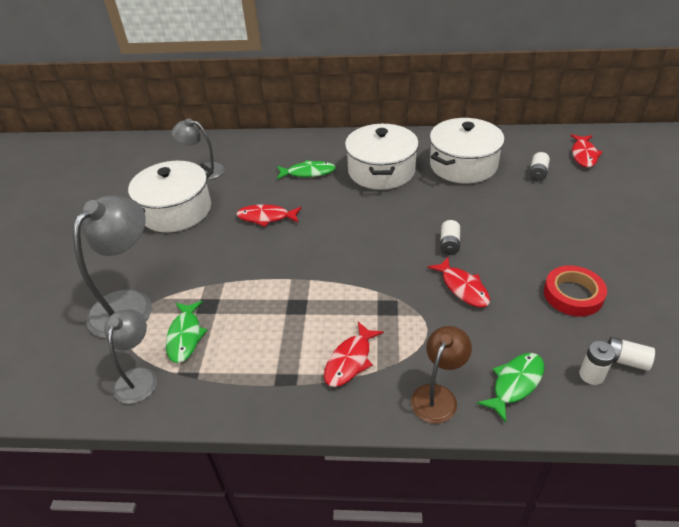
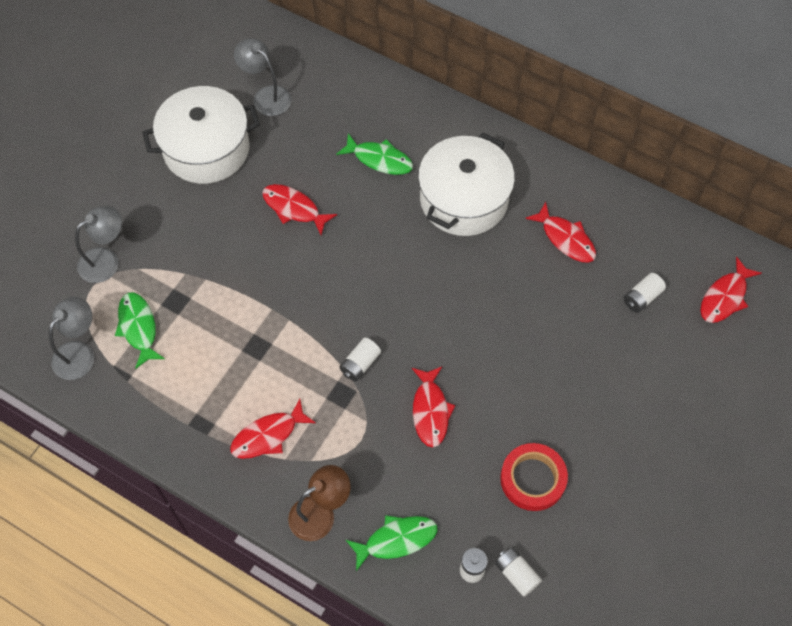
camera: 25 degrees right, 20 degrees up
(130, 304) = (106, 260): grey lamp -> grey lamp, size x0.60
(185, 336) = (138, 328): green fish -> green fish turned 135 degrees clockwise
(449, 244) = (459, 349): white battery -> white battery (360, 364)
(463, 165) = (565, 238): white pot -> red fish

